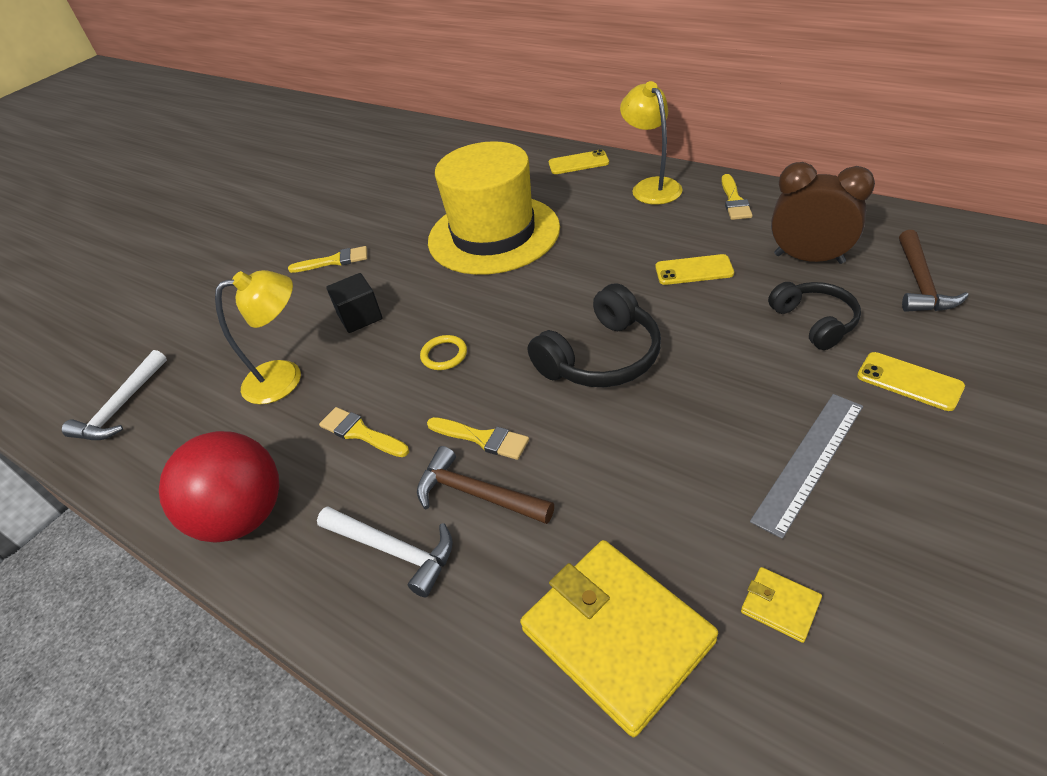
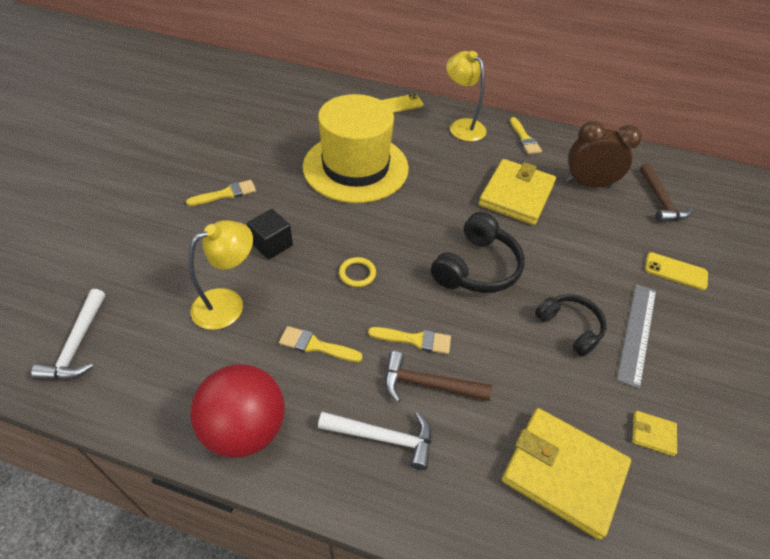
camera: 25 degrees left, 5 degrees up
(694, 270) = (516, 195): yellow phone -> yellow wallet
(814, 322) = (607, 232): black headphones -> black headphones (570, 327)

